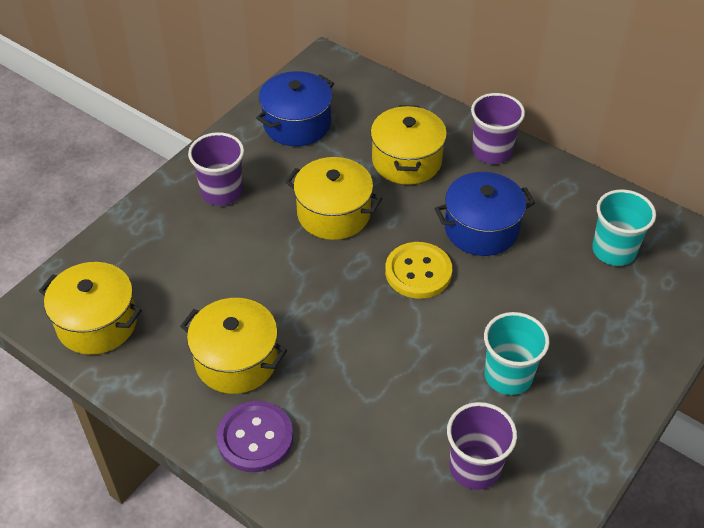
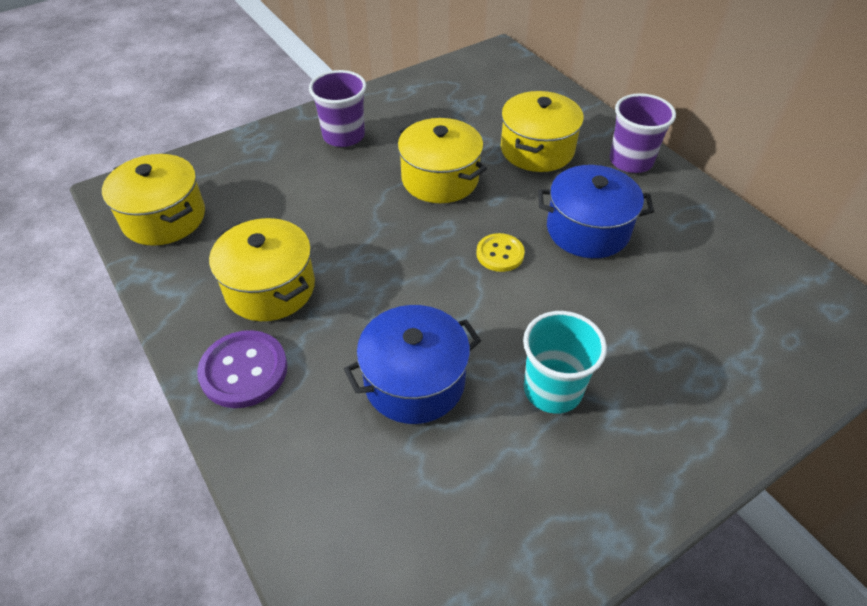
camera: 20 degrees right, 0 degrees up
(297, 124) = (445, 96): blue pot -> blue pot (414, 381)
(418, 272) = (500, 254): yellow button -> yellow button, size x0.64
(475, 467) = (466, 483): purple cup -> none
(614, 250) = (734, 289): turquoise cup -> none

